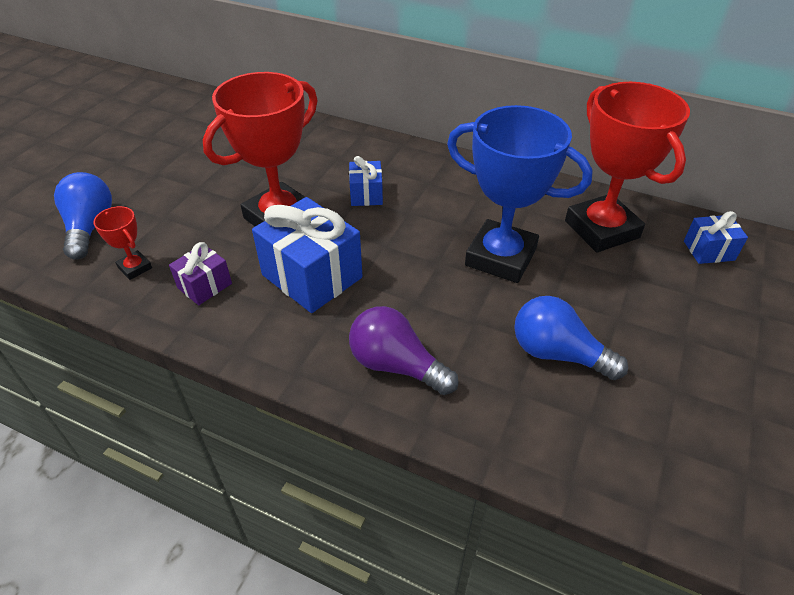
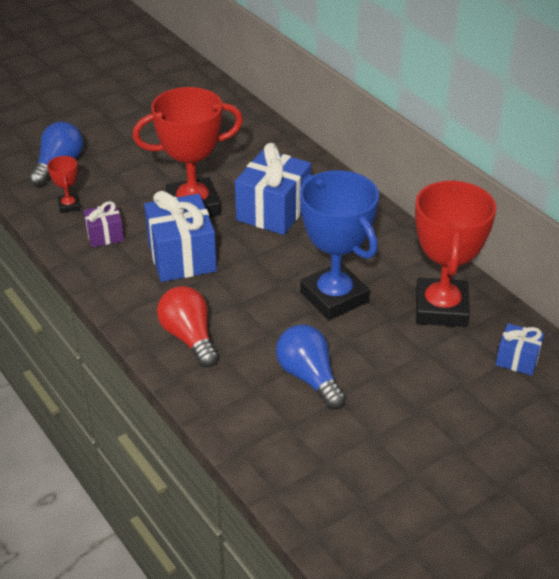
camera: 30 degrees right, 5 degrees down
(366, 194) = (273, 211): blue gift -> blue gift, size x1.91
(396, 365) = (189, 337): purple light bulb -> red light bulb

